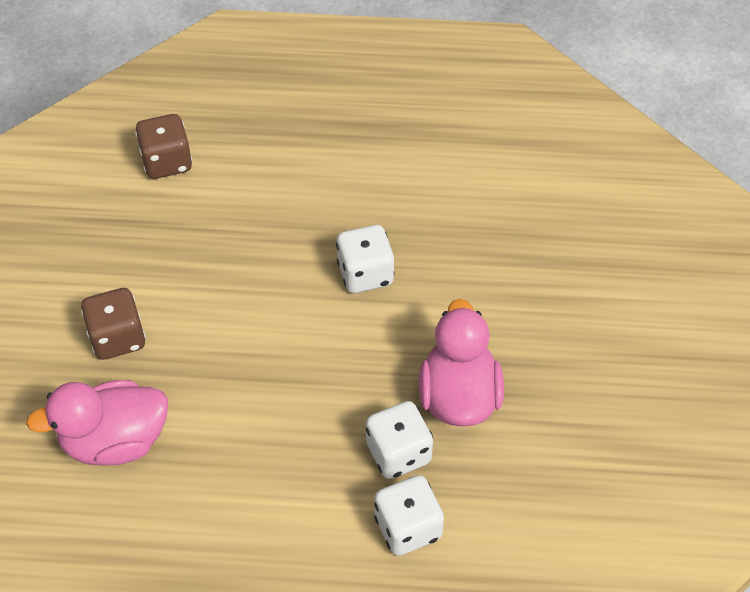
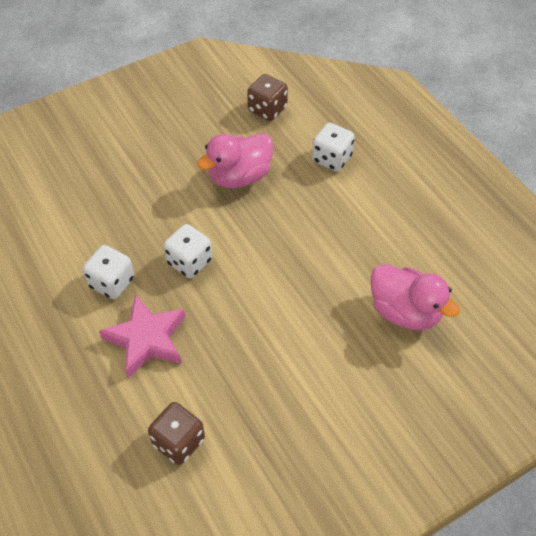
camera: 125 degrees left, 0 degrees up
(118, 338) = (342, 361): brown dice -> brown dice (267, 109)
(297, 190) = (147, 339): none -> pink star
(398, 453) = (295, 183): white dice -> white dice (112, 282)

